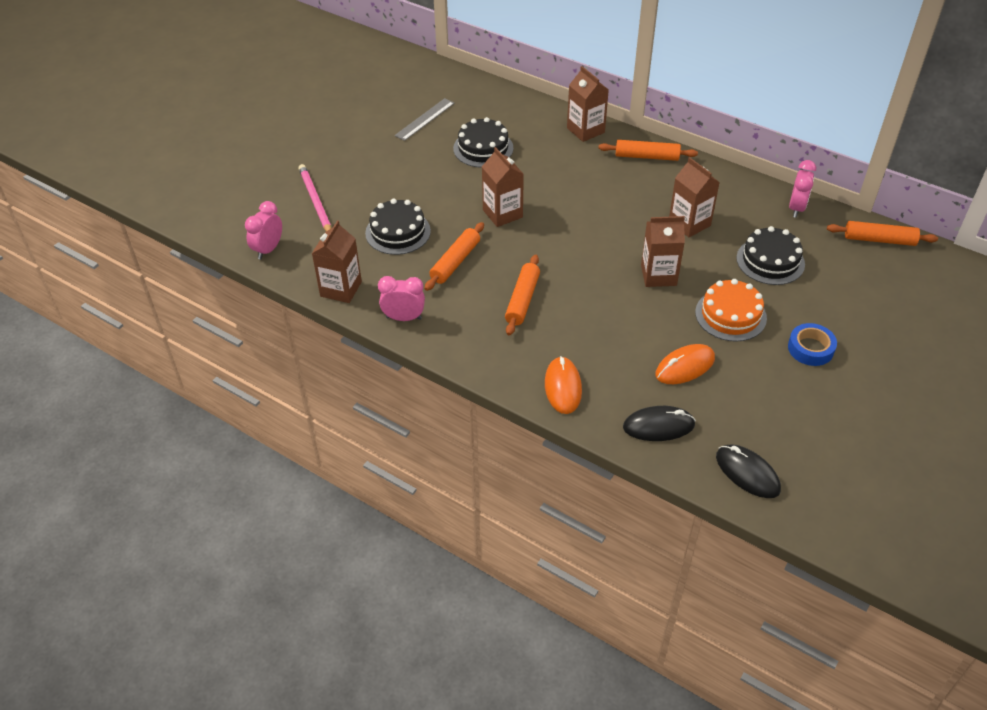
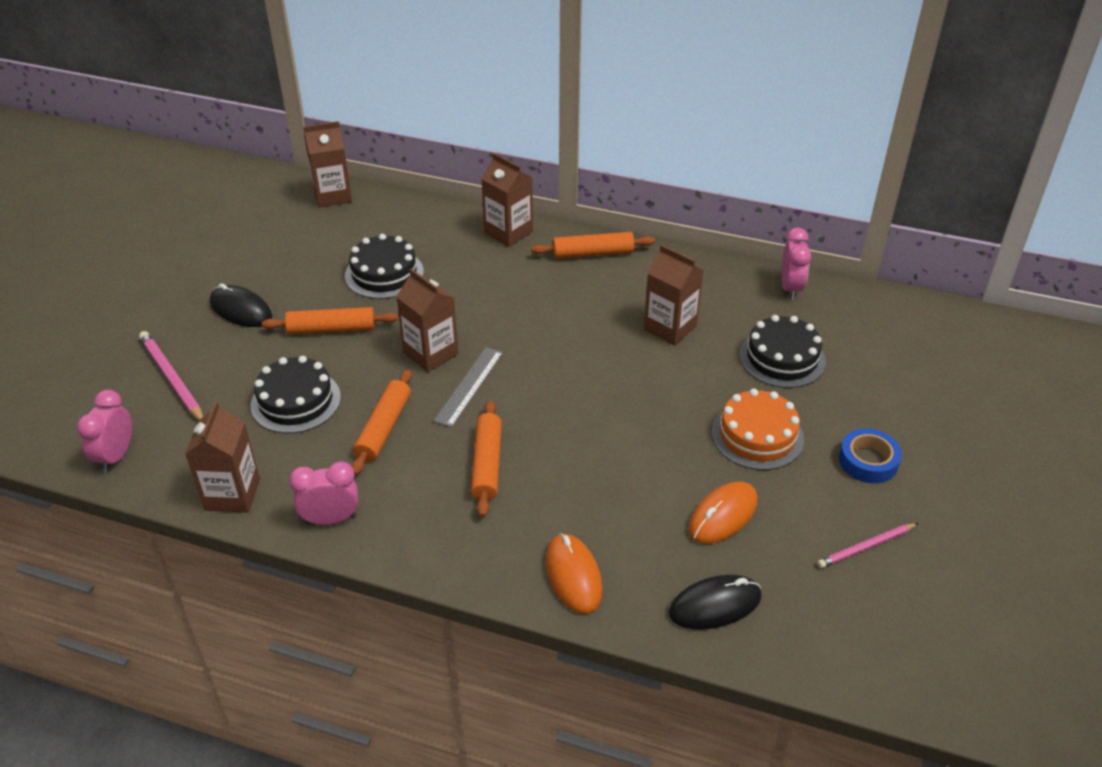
camera: 15 degrees left, 5 degrees down
(425, 119) = (299, 248): grey ruler -> grey ruler (469, 386)
(658, 275) = (652, 400): brown carton -> brown carton (332, 196)
(747, 473) = (849, 647): black mouse -> black mouse (241, 310)
(786, 409) = (866, 547): none -> pink pencil
(879, 240) = (899, 310): orange rolling pin -> orange rolling pin (332, 329)

